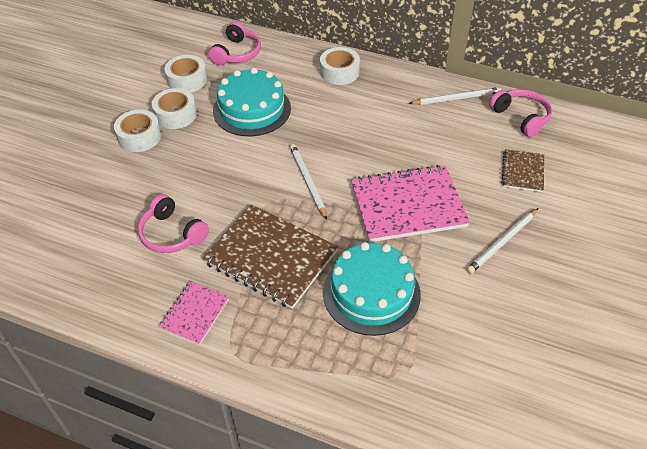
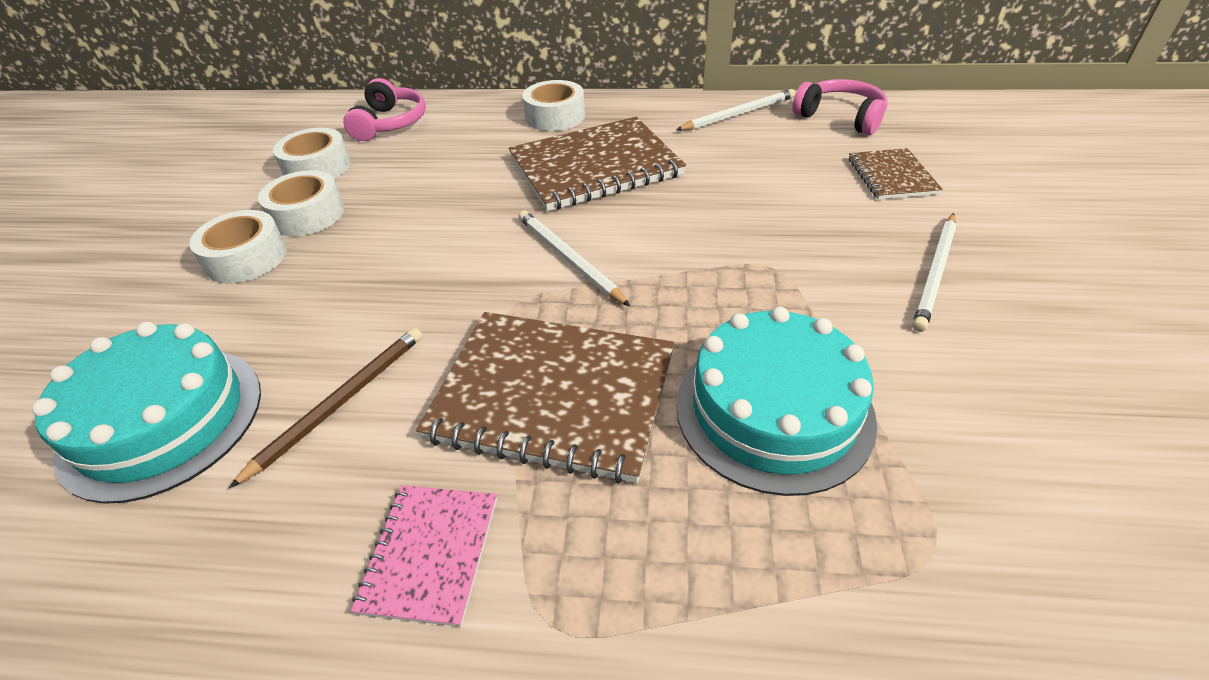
camera: 15 degrees left, 5 degrees down
(172, 234) = (340, 402): pink headphones -> brown pencil
(252, 109) = (436, 183): turquoise cake -> turquoise cake (162, 420)
(348, 120) = (595, 167): none -> brown notebook
(408, 206) = (752, 256): pink notebook -> none

